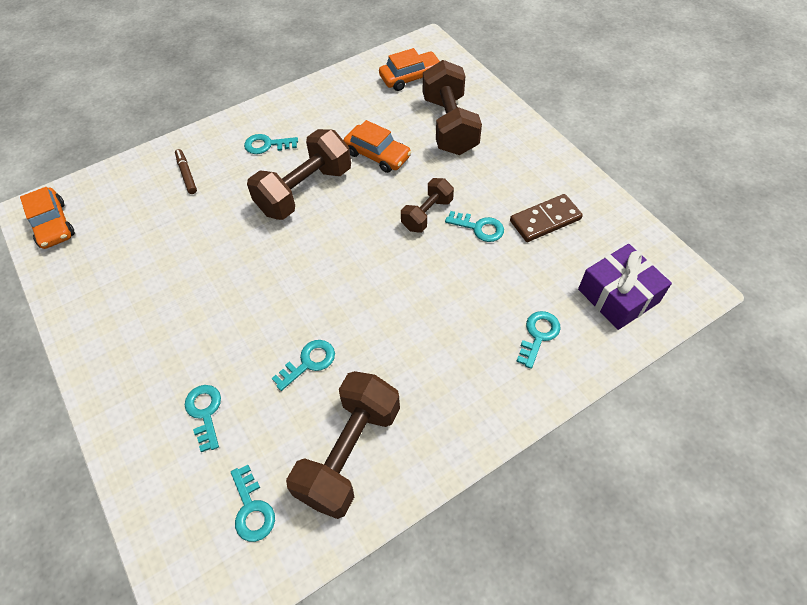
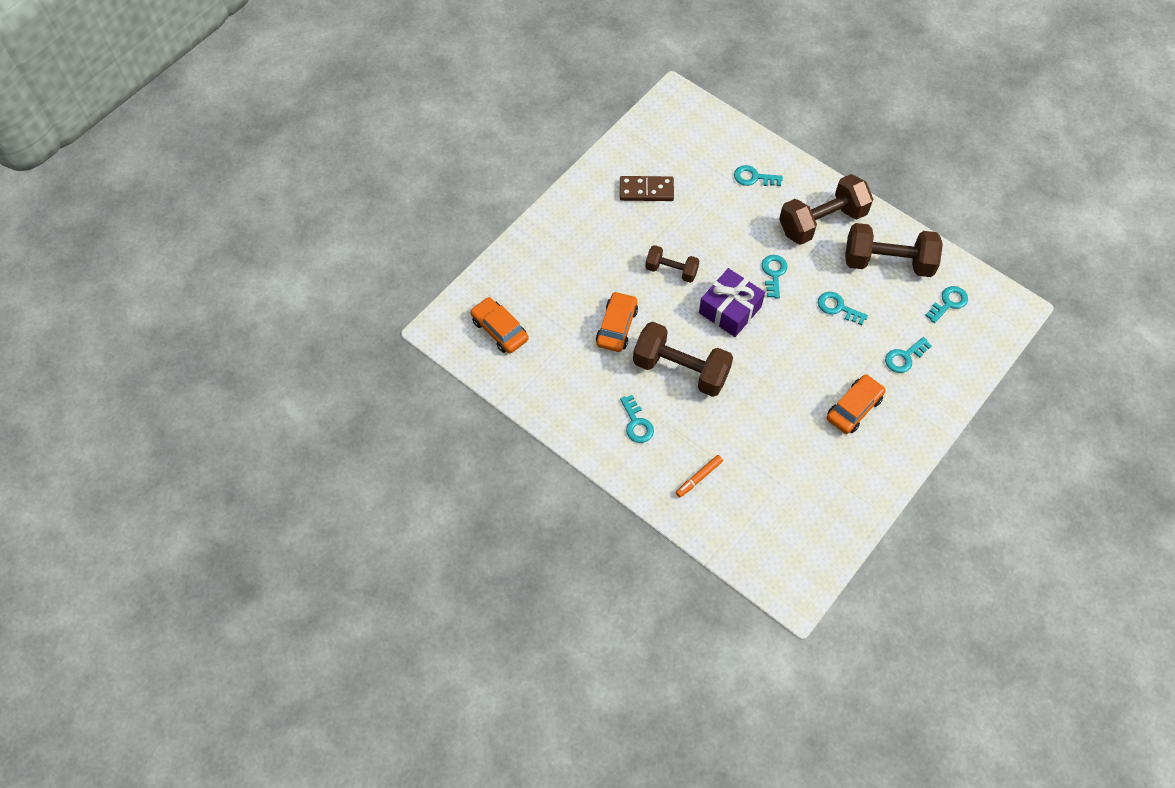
camera: 110 degrees left, 5 degrees up
(53, 224) = (801, 565): orange car -> orange car (854, 408)
(186, 174) = (698, 478): brown marker -> orange marker
(449, 125) = (559, 280): brown dumbbell -> brown dumbbell (822, 222)
(479, 228) = (671, 232): turquoise key -> turquoise key (774, 273)
(545, 220) = (646, 190): brown domino -> brown domino turned 45 degrees counterclockwise
(618, 296) = (700, 137): purple gift -> purple gift (730, 310)

